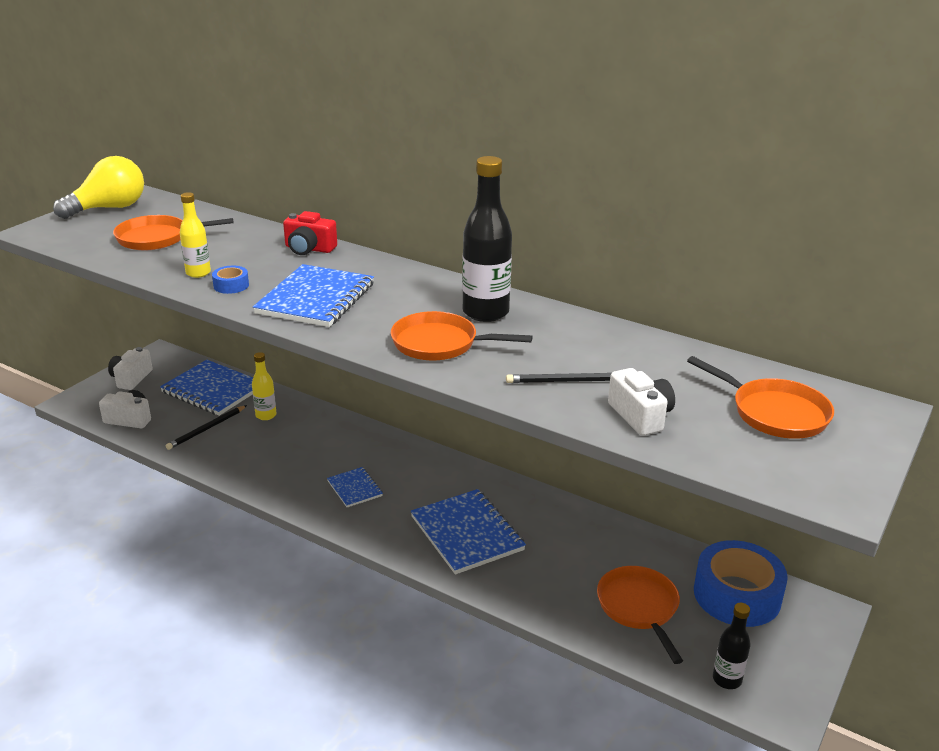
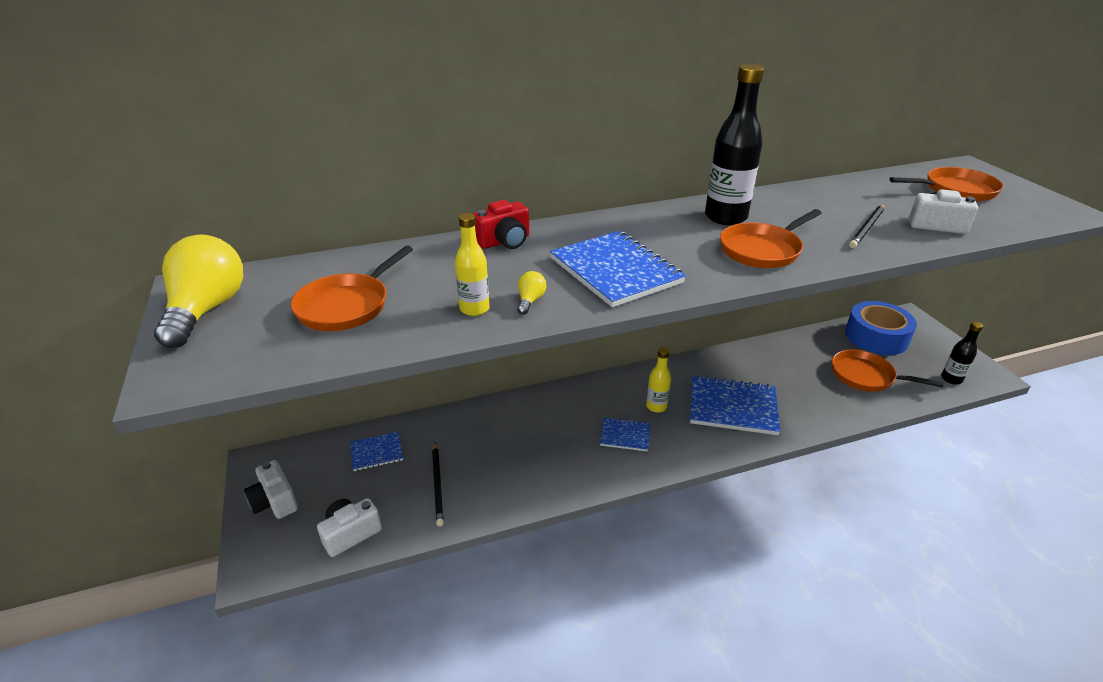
camera: 50 degrees left, 5 degrees up
(212, 390) = (376, 453): blue notebook -> blue notebook, size x0.53
(231, 285) = (530, 301): blue tape -> yellow light bulb
(266, 415) = (462, 438): yellow bottle -> yellow bottle (656, 406)

